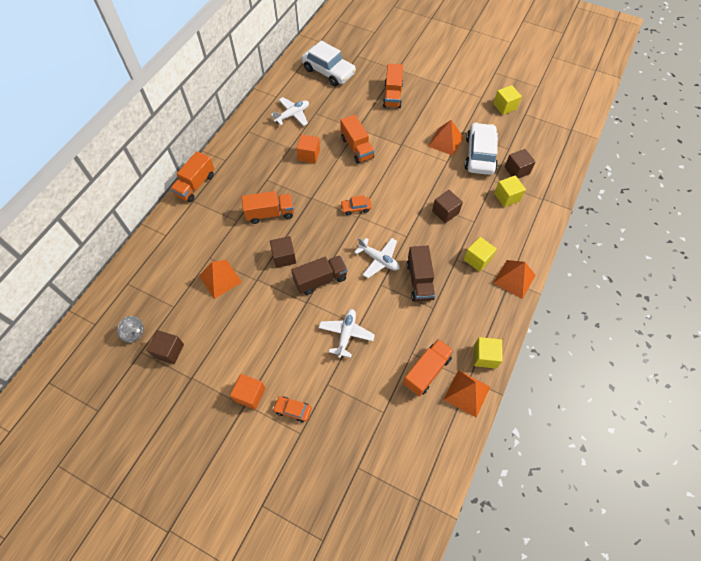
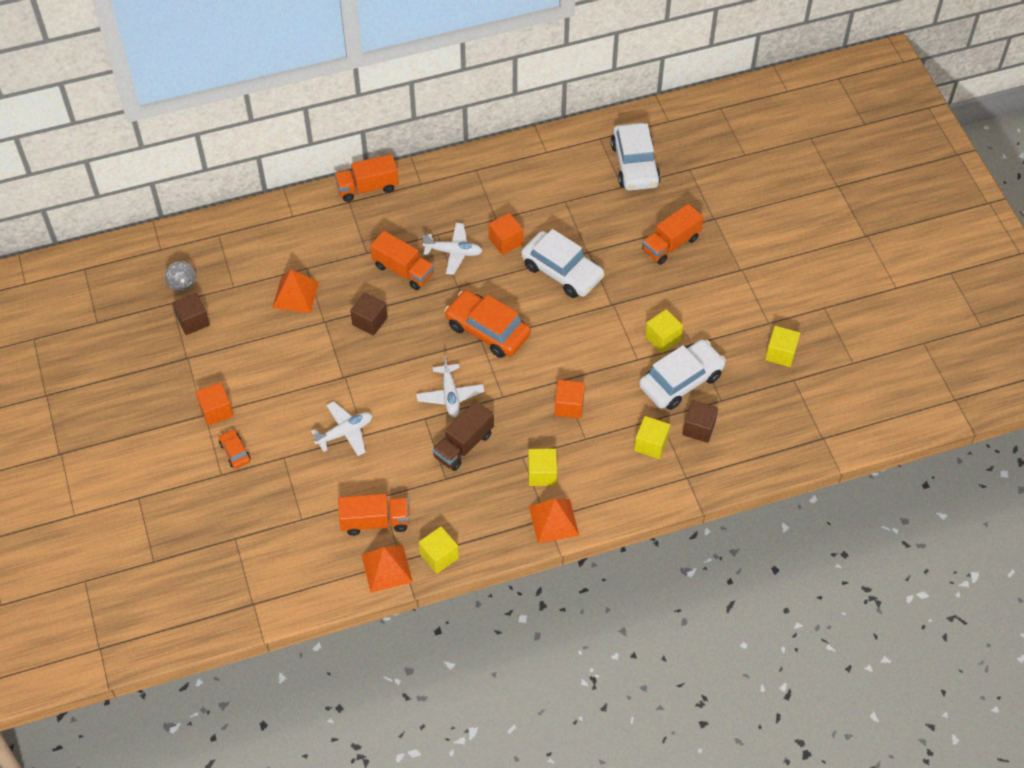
camera: 45 degrees right, 5 degrees down
(292, 115) = (539, 186): white plane -> white plane (453, 252)
(320, 280) = (378, 368): brown truck -> none
(355, 208) = (487, 330): orange car -> orange car, size x2.12
(357, 148) = (562, 271): orange truck -> white car
(445, 141) = (663, 338): orange pyramid -> yellow cube
(445, 212) = (569, 406): brown cube -> orange cube

